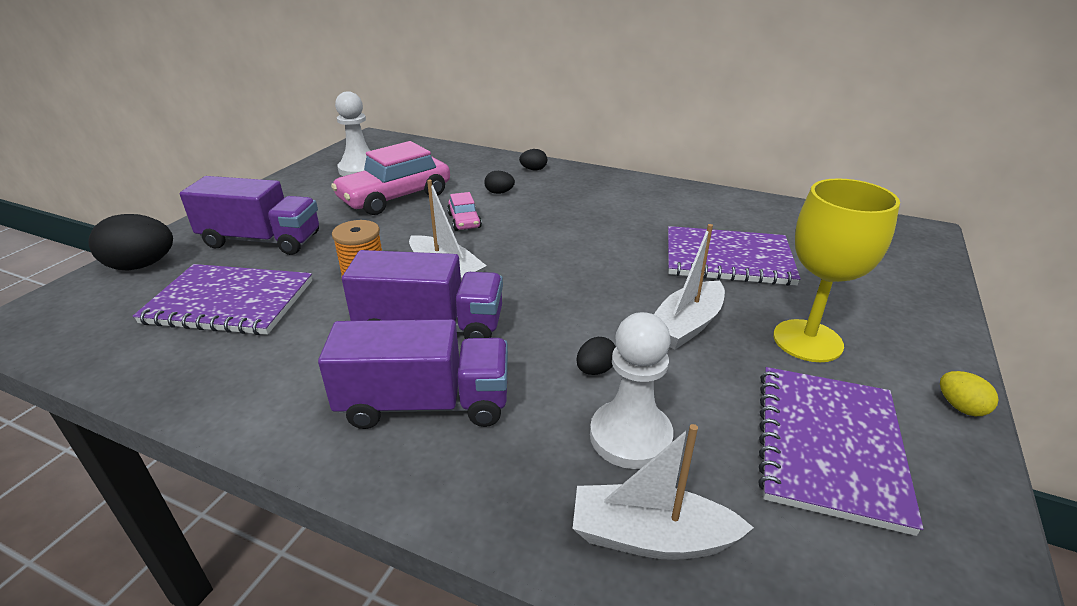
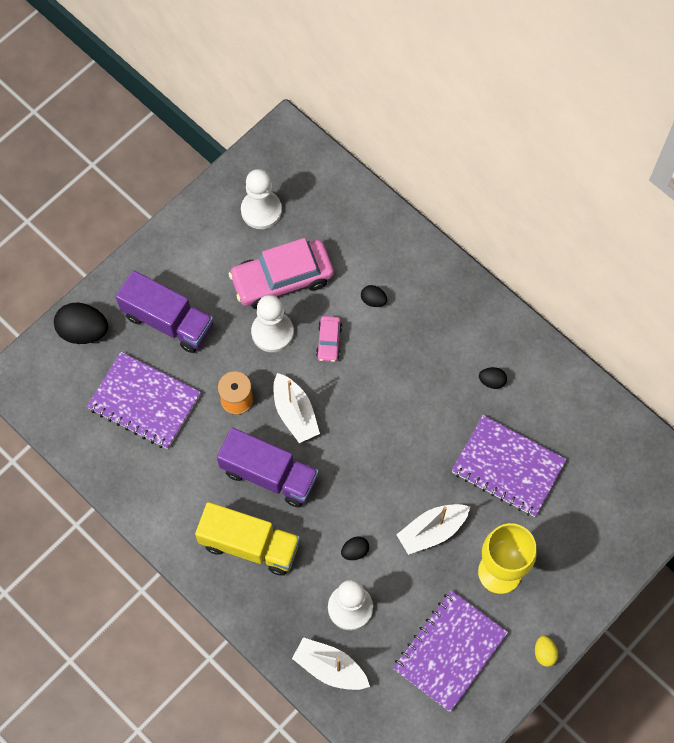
camera: 20 degrees right, 35 degrees up
(395, 226) = (272, 332): none -> white pawn
(425, 404) = (249, 545): purple truck -> yellow truck
(533, 169) = (420, 263): black egg -> black egg (492, 381)

